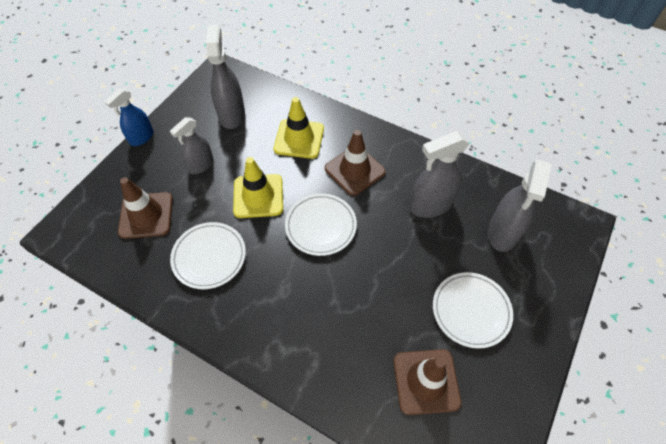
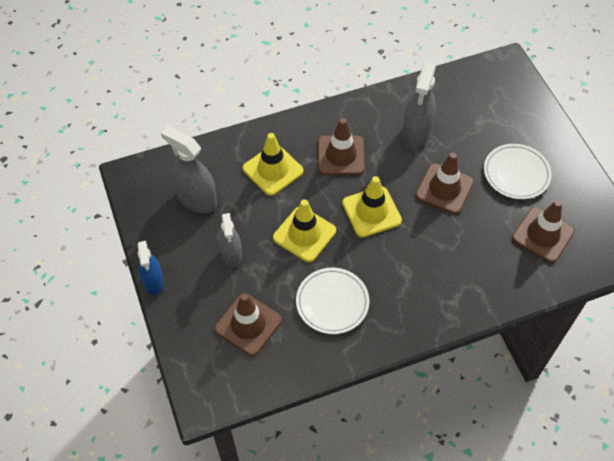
camera: 50 degrees left, 0 degrees up
(321, 226) = (371, 212): white plate -> yellow traffic cone
(395, 263) = (444, 189): none -> brown traffic cone
(503, 232) = (476, 110): grey spray bottle -> none

